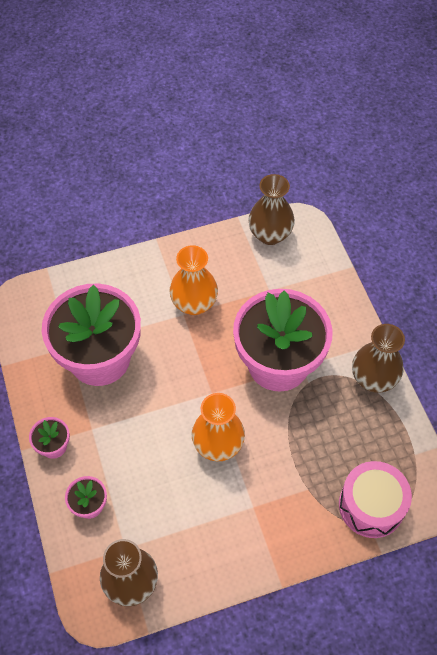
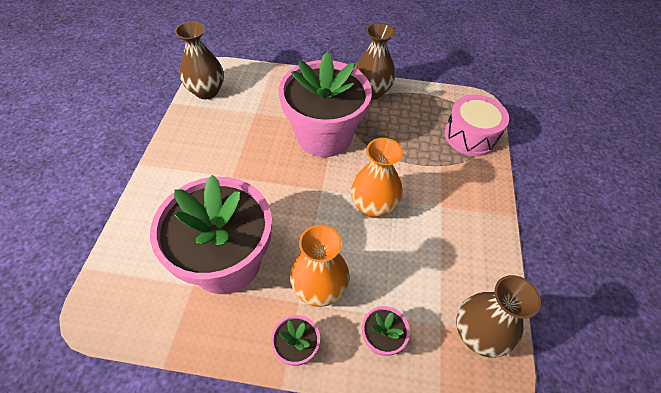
camera: 65 degrees left, 5 degrees down
(194, 304) = (228, 165): orange vase -> orange vase (319, 288)

